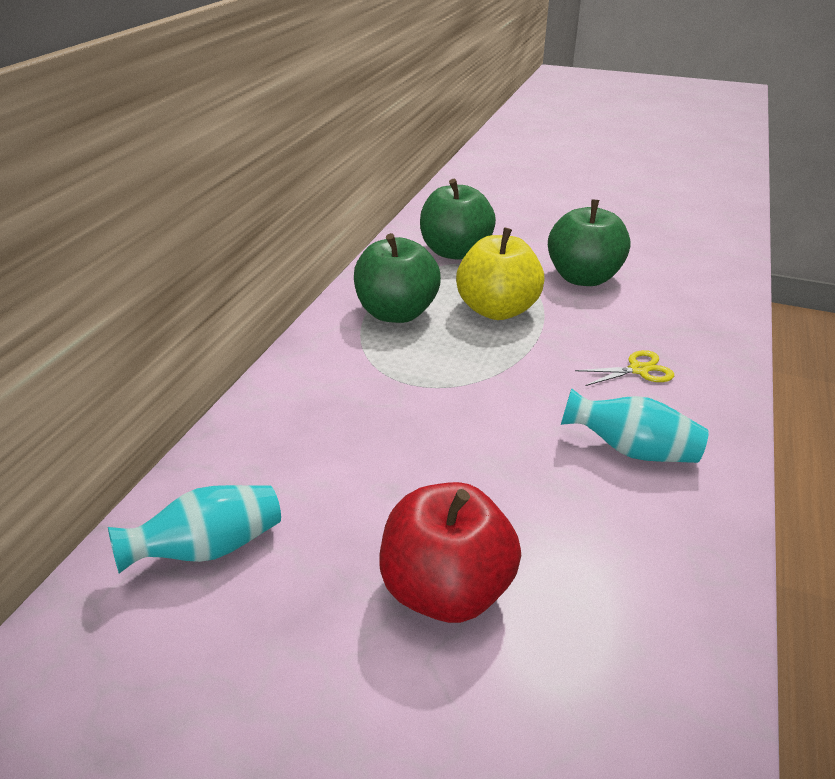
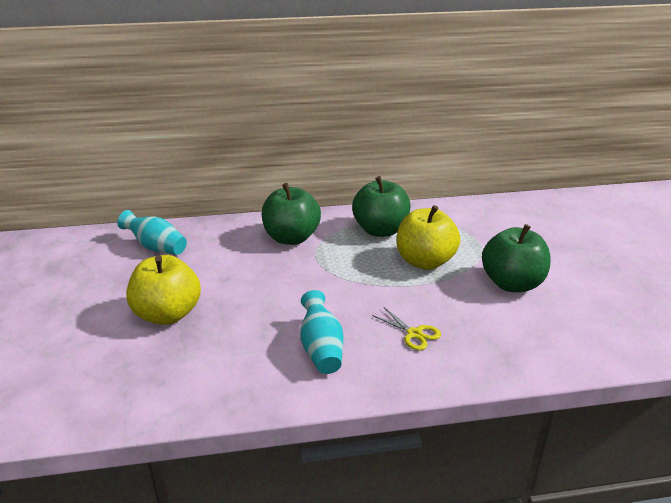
camera: 60 degrees right, 5 degrees down
(446, 589) = (167, 314): red apple -> yellow apple
(455, 252) = (479, 226): green apple -> green apple (291, 238)

